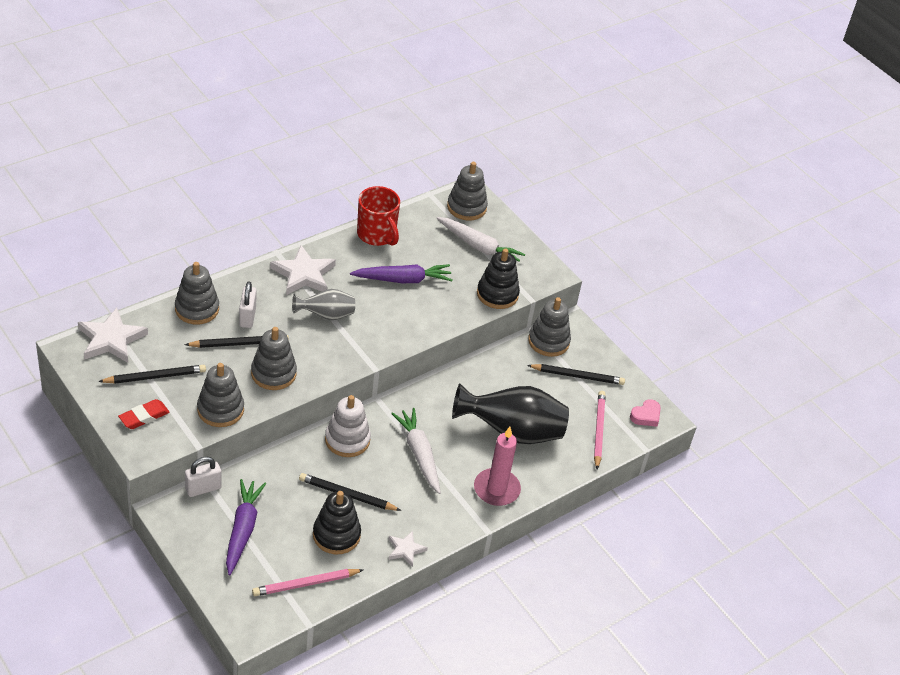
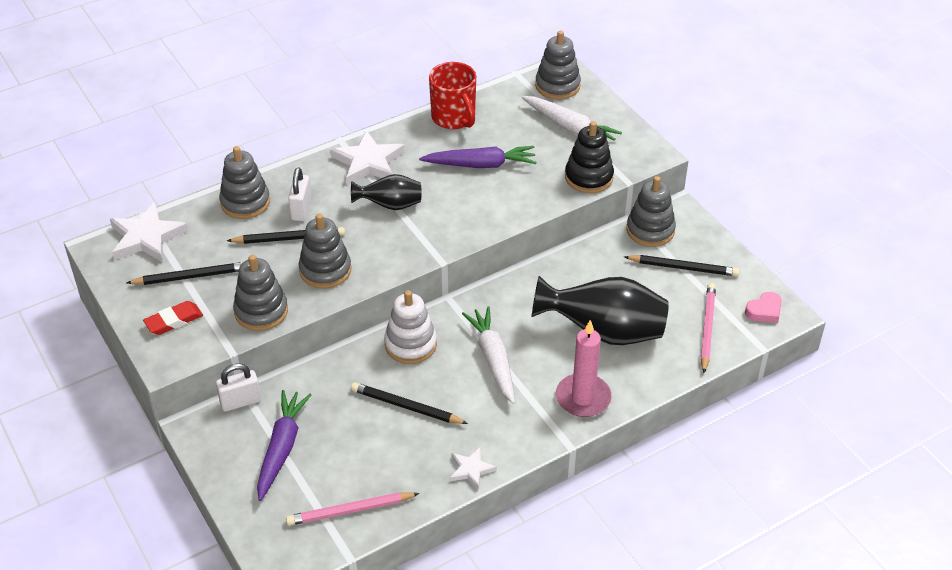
camera: 10 degrees right, 0 degrees up
(326, 315) = (390, 205): grey vase -> black vase
(336, 535) = (390, 453): black stacking toy -> none

